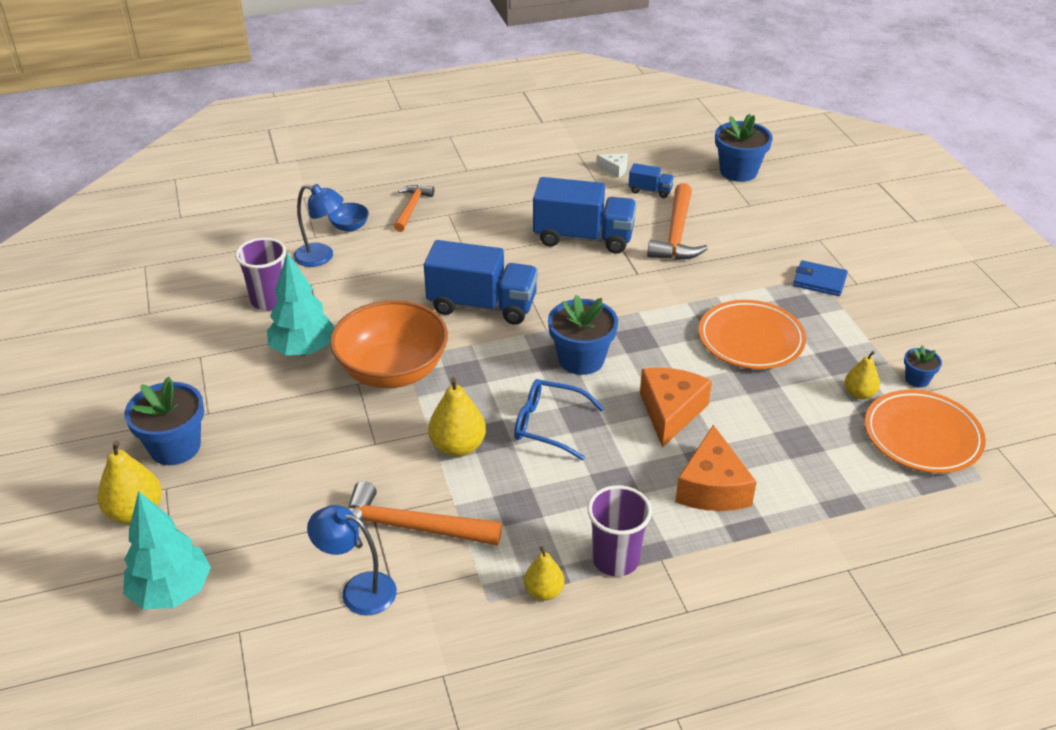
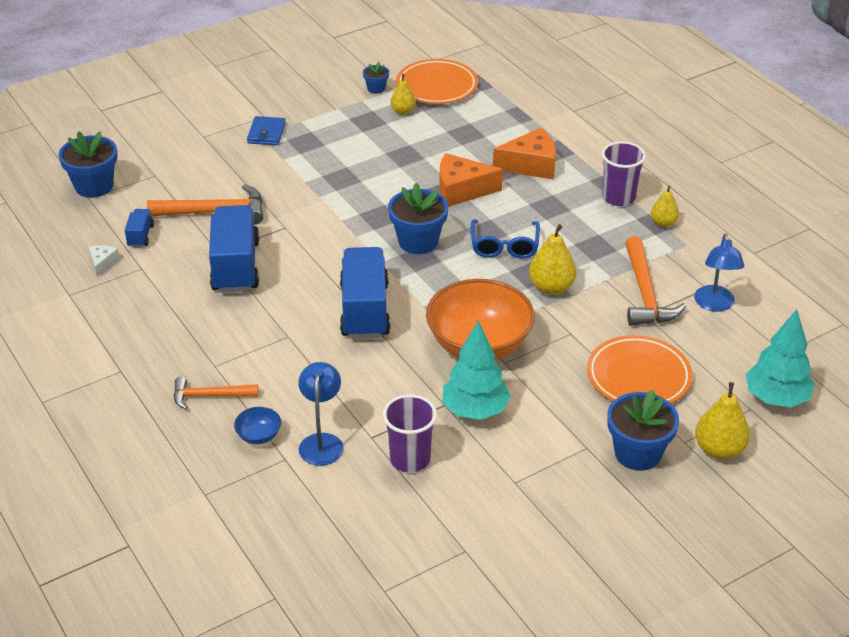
camera: 105 degrees left, 0 degrees up
(750, 339) = (358, 161): orange plate -> orange plate (638, 377)

